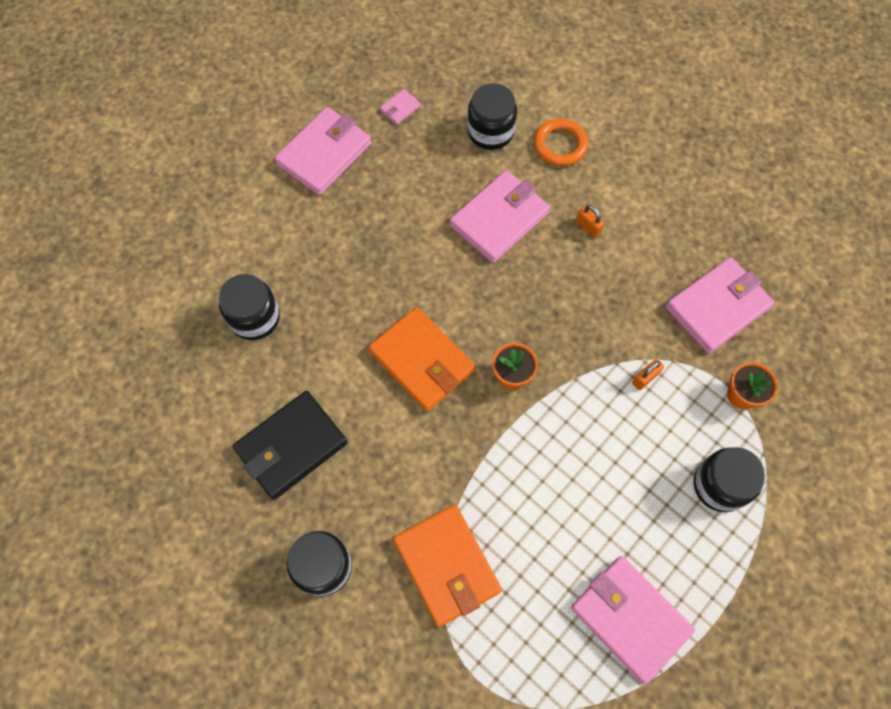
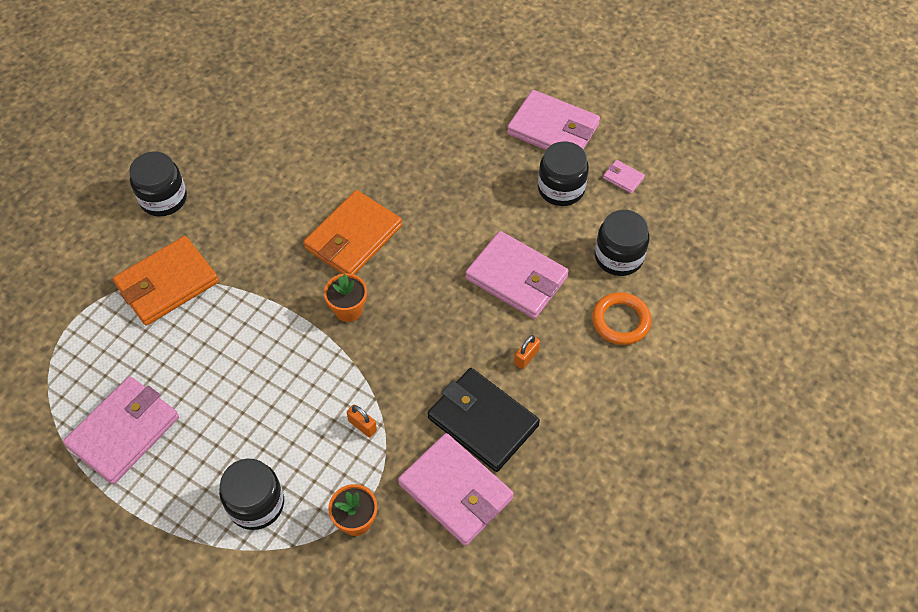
camera: 80 degrees right, 10 degrees down
(254, 317) = (376, 112): black jar -> black jar (561, 188)
(291, 446) = (263, 159): black wallet -> black wallet (483, 421)

